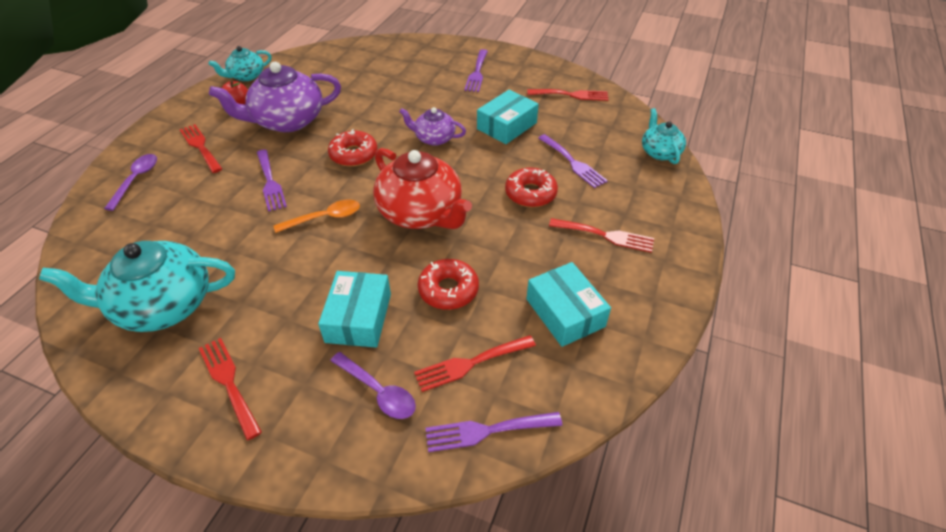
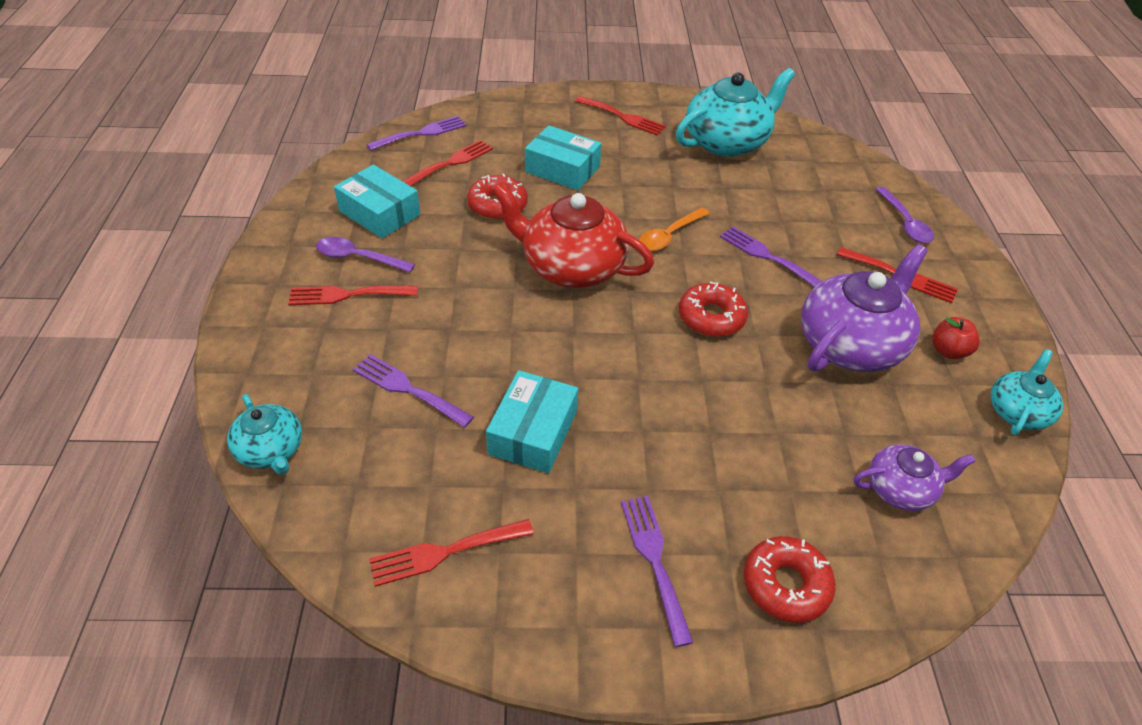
camera: 155 degrees right, 0 degrees up
(358, 318) = (562, 169): turquoise box -> turquoise box turned 45 degrees counterclockwise
(378, 391) = (512, 135): purple spoon -> purple spoon (358, 258)
(434, 138) = (628, 374): purple teapot -> purple teapot (901, 489)
(530, 193) = (453, 324): red donut -> red donut (786, 584)

